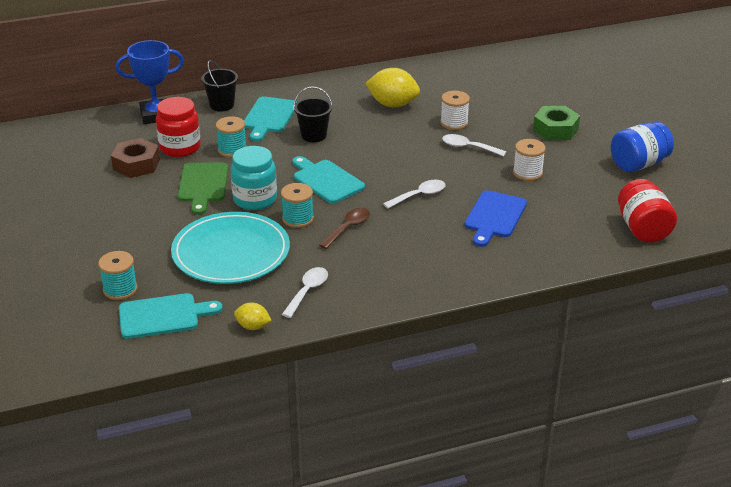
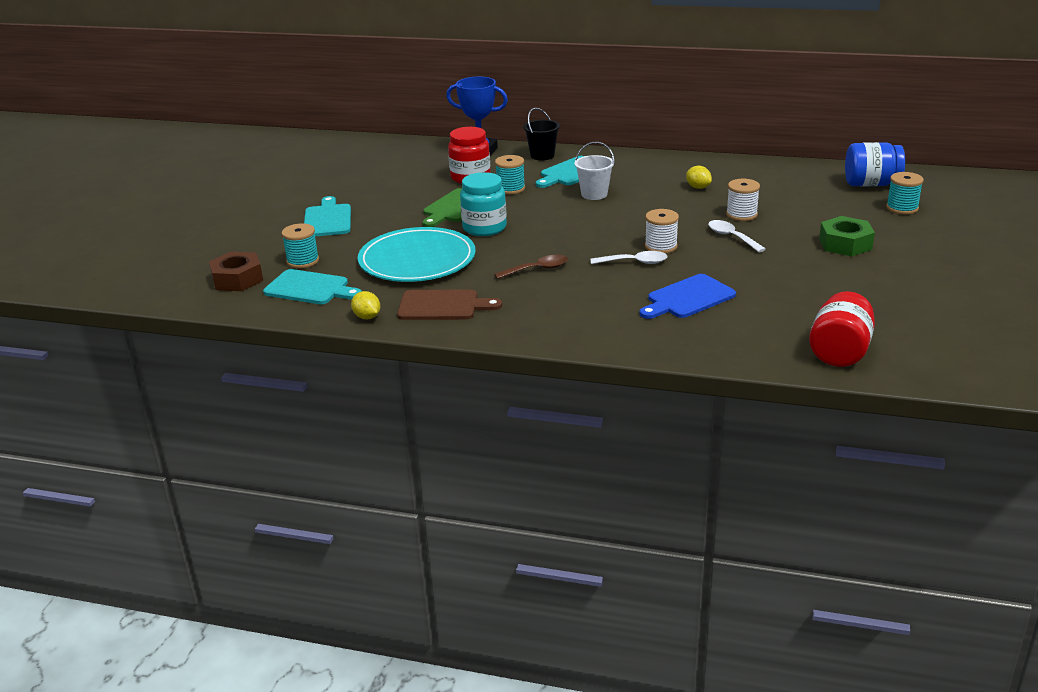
camera: 35 degrees right, 5 degrees down
(136, 164) = (422, 181): brown nut -> brown nut (237, 279)
(298, 219) = (502, 251): turquoise spool -> turquoise spool (902, 208)
(307, 291) = (443, 306): white spoon -> brown cutting board
(314, 135) = (594, 194): black bucket -> white bucket
(326, 180) = (563, 230): turquoise cutting board -> turquoise cutting board (327, 219)
(393, 104) = (698, 187): yellow lemon -> yellow lemon, size x0.54
(527, 173) = (768, 272): white spool -> white spool (661, 247)
(638, 164) = (906, 295): blue jar -> blue jar (871, 184)

